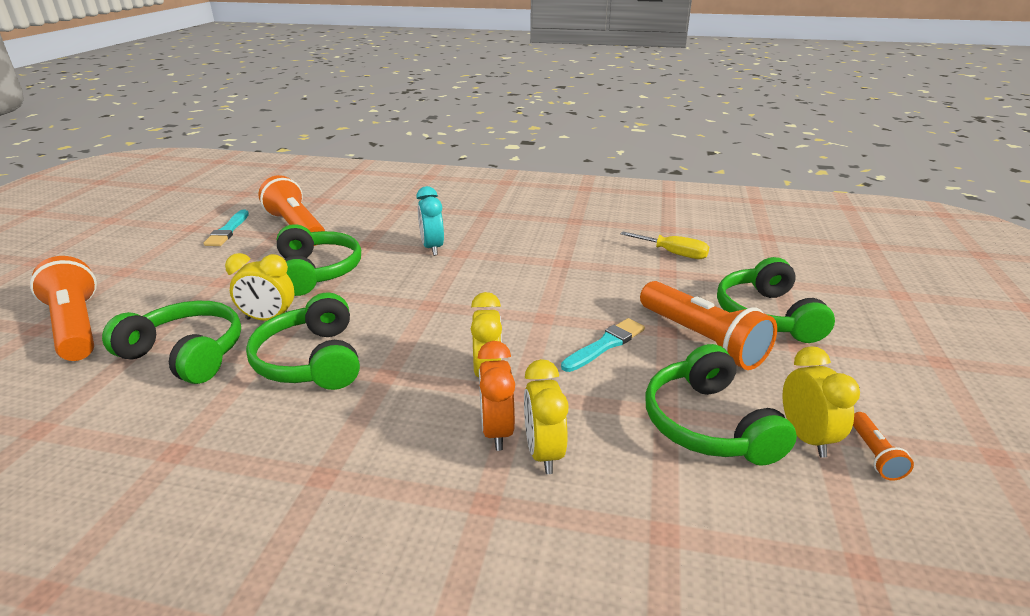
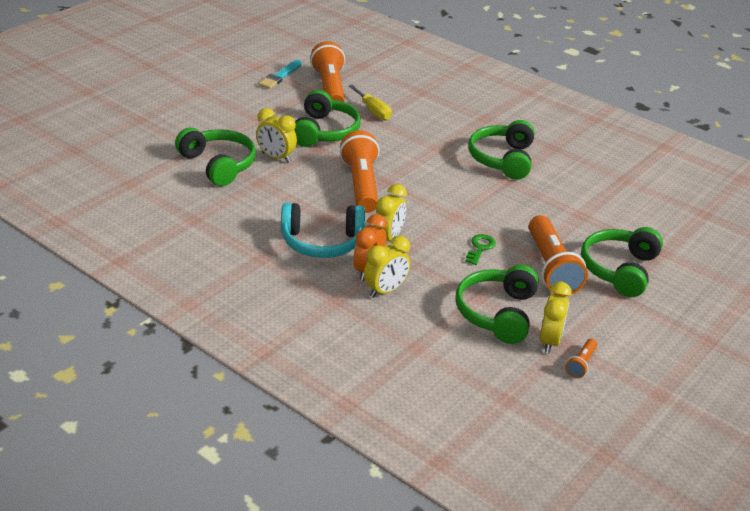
camera: 25 degrees right, 5 degrees up
(77, 327) = (162, 125): orange flashlight -> orange flashlight (361, 185)
(311, 360) = (288, 194): green headphones -> green headphones (502, 159)
(402, 413) = (322, 242): none -> turquoise headphones
(432, 248) = (418, 137): turquoise clock -> none
(543, 453) = (385, 291): yellow clock -> yellow clock turned 150 degrees counterclockwise
(605, 345) = (480, 248): turquoise brush -> green key
(673, 253) = (604, 202): yellow screwdriver -> yellow screwdriver (373, 111)

